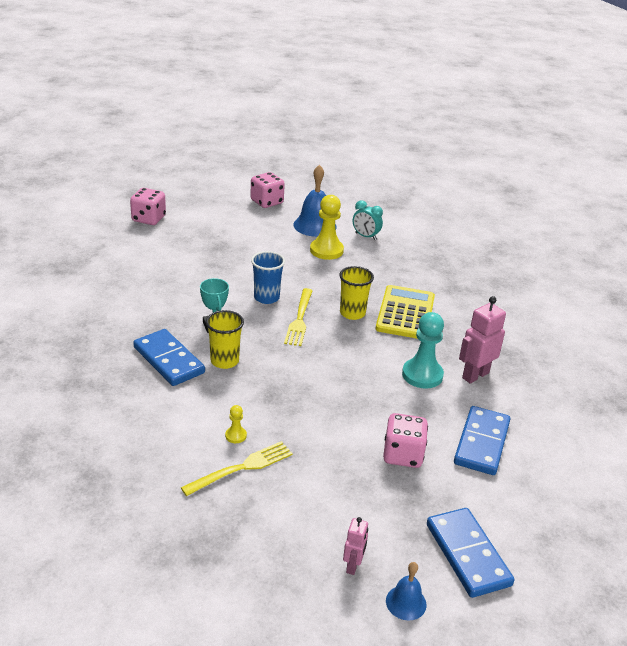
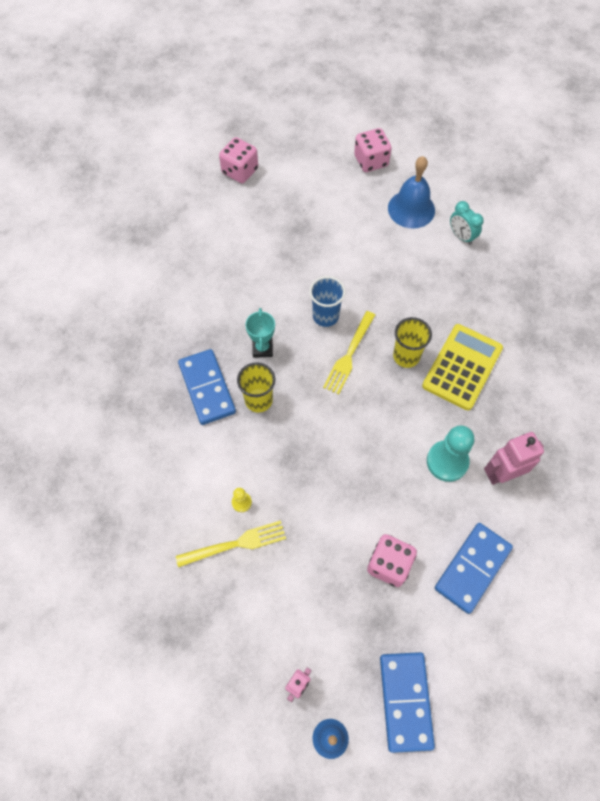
camera: 20 degrees right, 30 degrees up
(326, 250) = (411, 253): yellow pawn -> none

